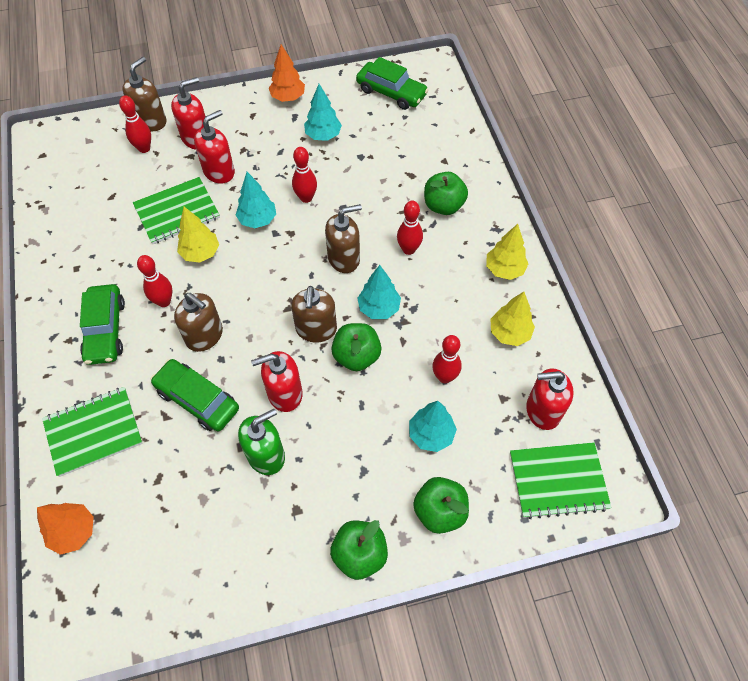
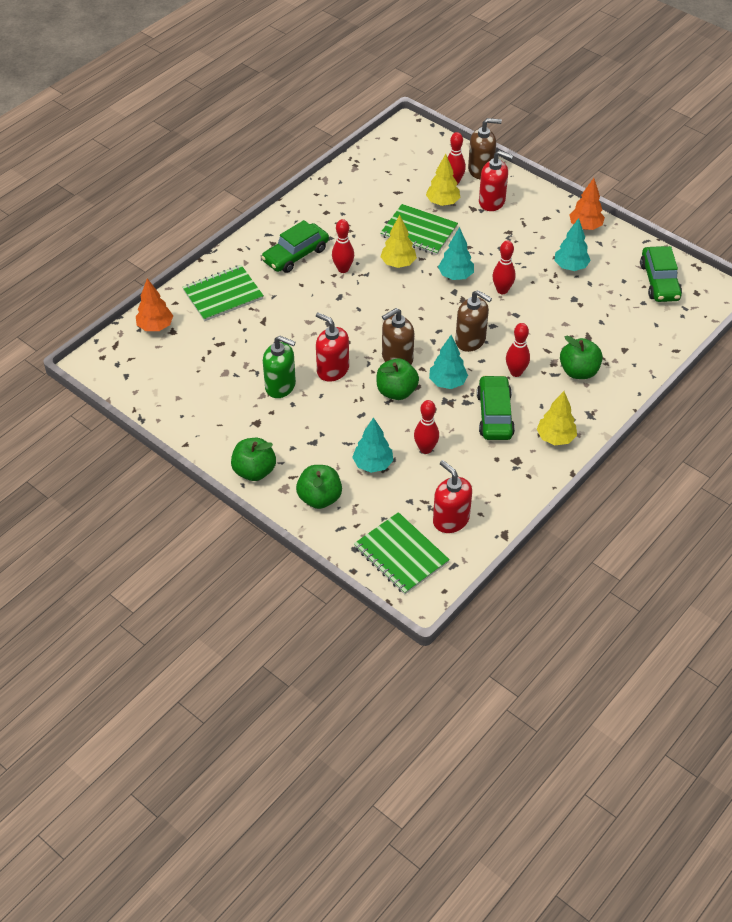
camera: 55 degrees right, 10 degrees down
(93, 432) = (223, 295): green notebook -> green notebook turned 60 degrees counterclockwise
(197, 399) = (288, 329): green car -> green car (494, 415)
(205, 336) = (337, 305): brown soap dispenser -> none
(219, 171) = (475, 231): red soap dispenser -> none
(509, 333) = (499, 469): yellow tree -> yellow tree (442, 202)

